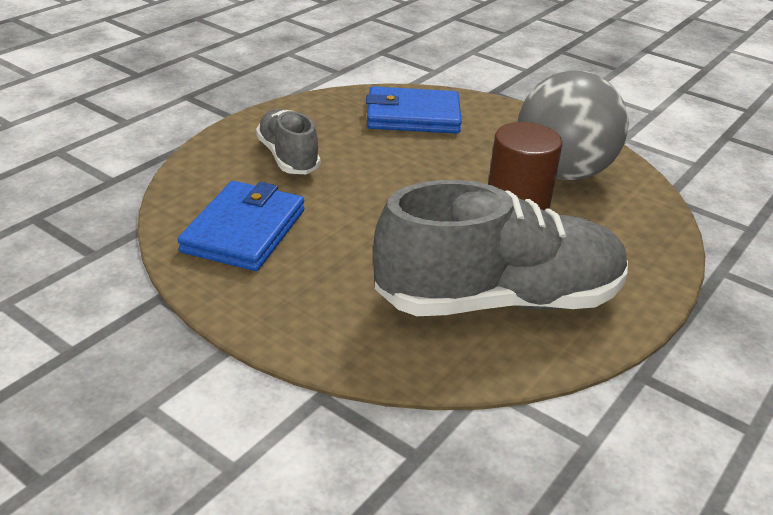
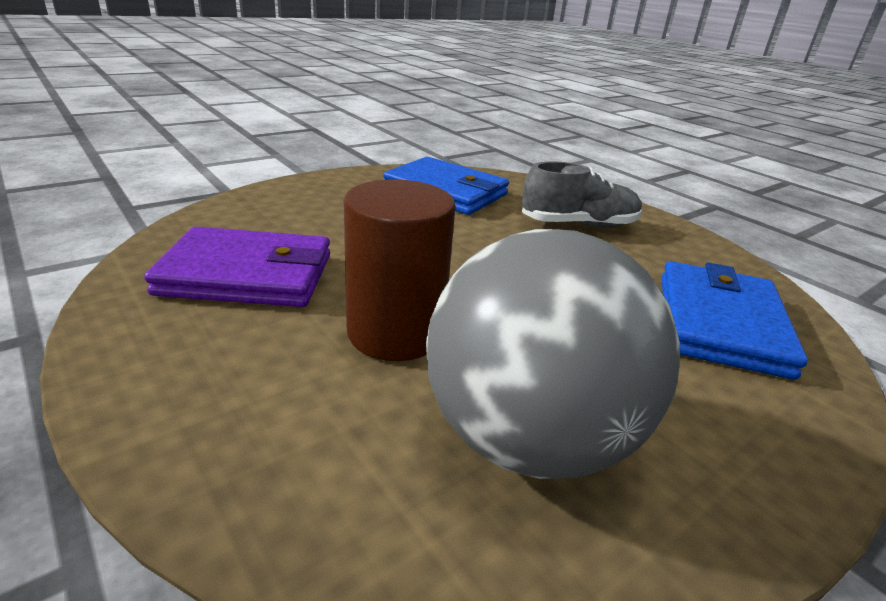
camera: 105 degrees right, 5 degrees down
(498, 300) = (247, 275): grey shoe -> purple wallet

